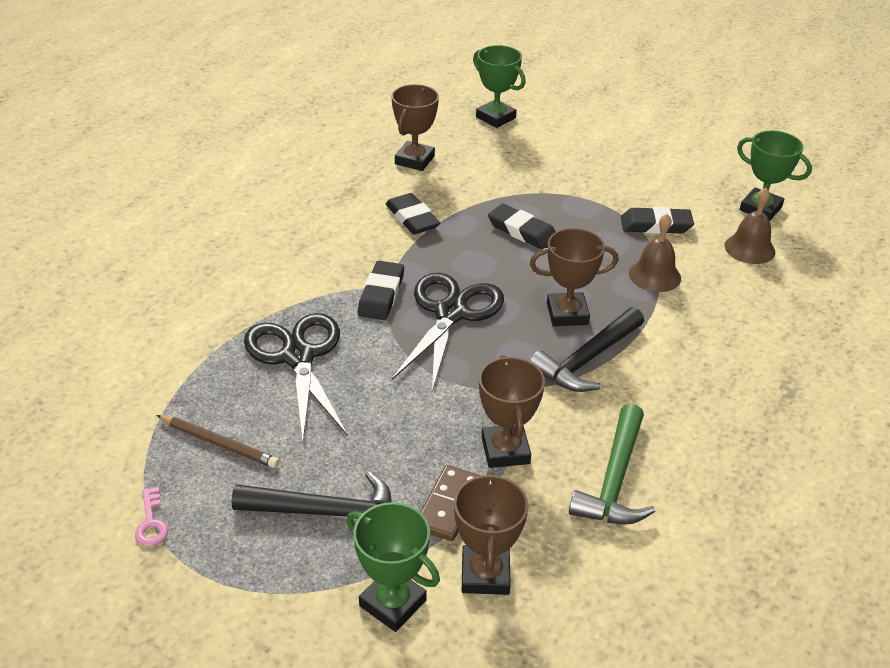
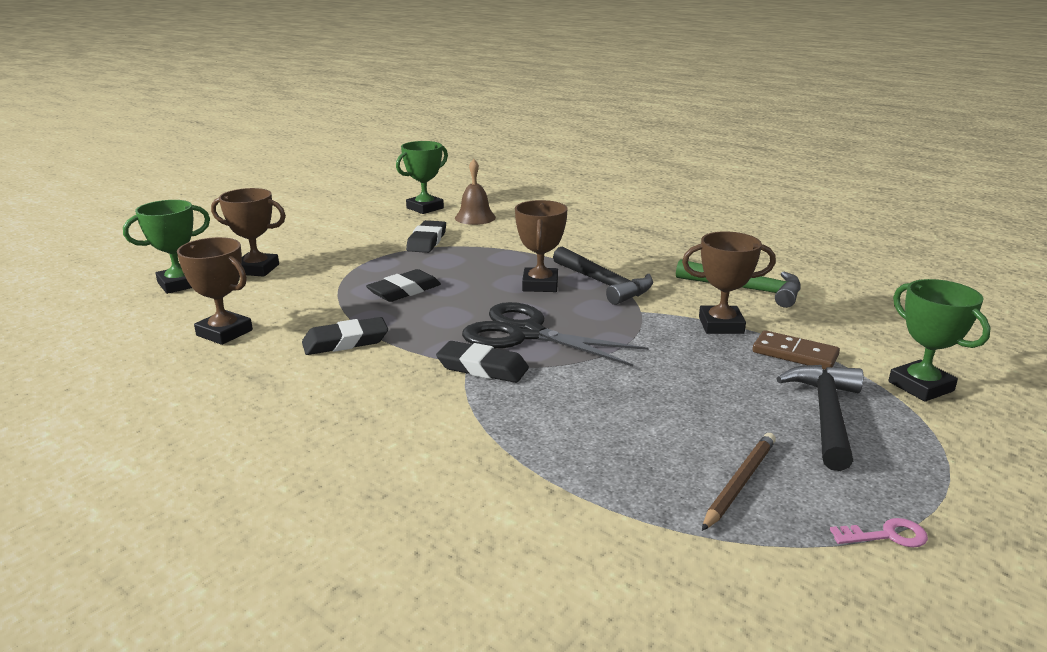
camera: 80 degrees left, 15 degrees down
(298, 357) = (584, 424): black scissors -> none
(393, 603) = (920, 386): green trophy -> green trophy turned 75 degrees counterclockwise
(485, 574) = (867, 345): brown trophy -> brown trophy (257, 269)
(654, 275) = (497, 249): brown bell -> none

